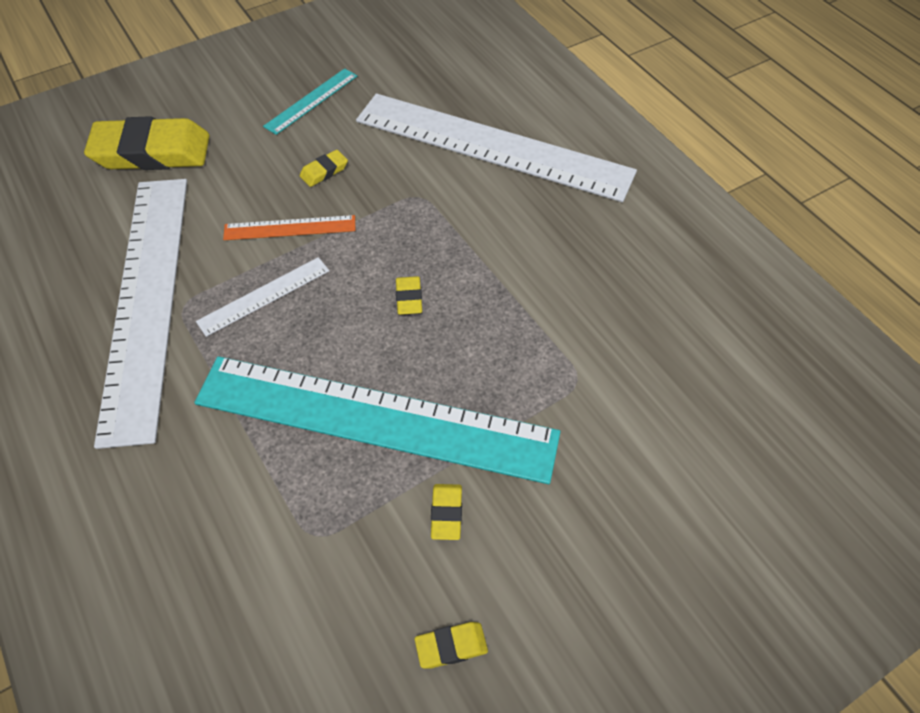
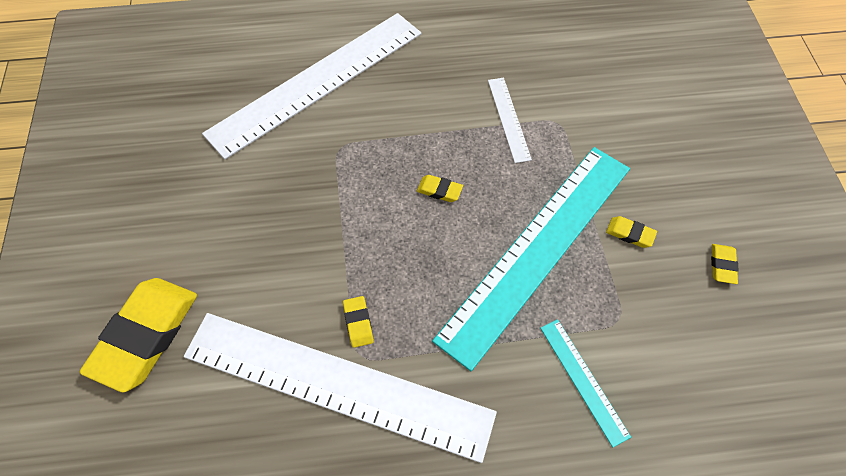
camera: 65 degrees left, 5 degrees up
(264, 296) = (383, 289): white ruler -> white ruler (508, 119)
(290, 228) = (319, 247): orange ruler -> none
(311, 101) = (172, 183): turquoise ruler -> turquoise ruler (583, 380)
(324, 171) = (269, 202): yellow eraser -> yellow eraser (358, 323)

